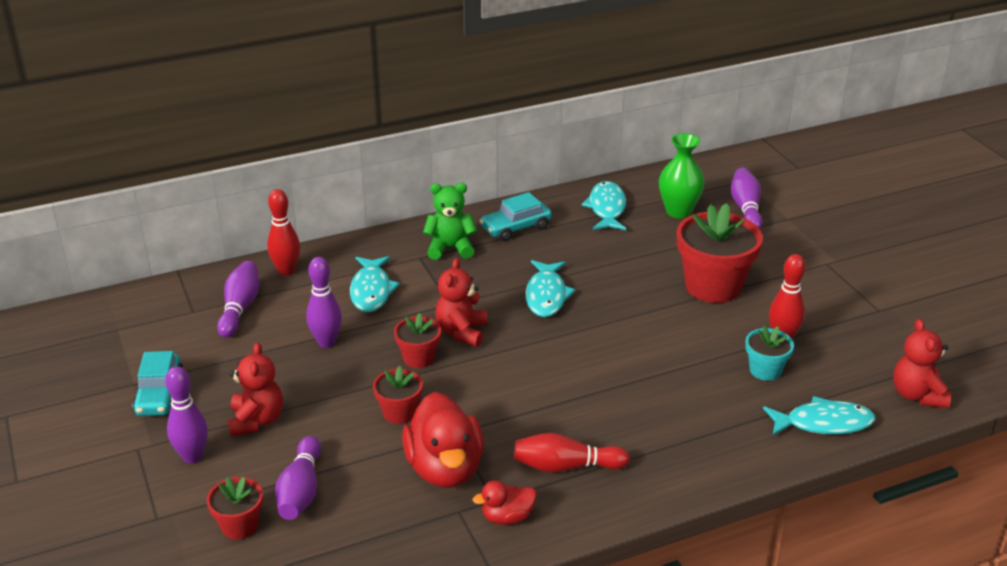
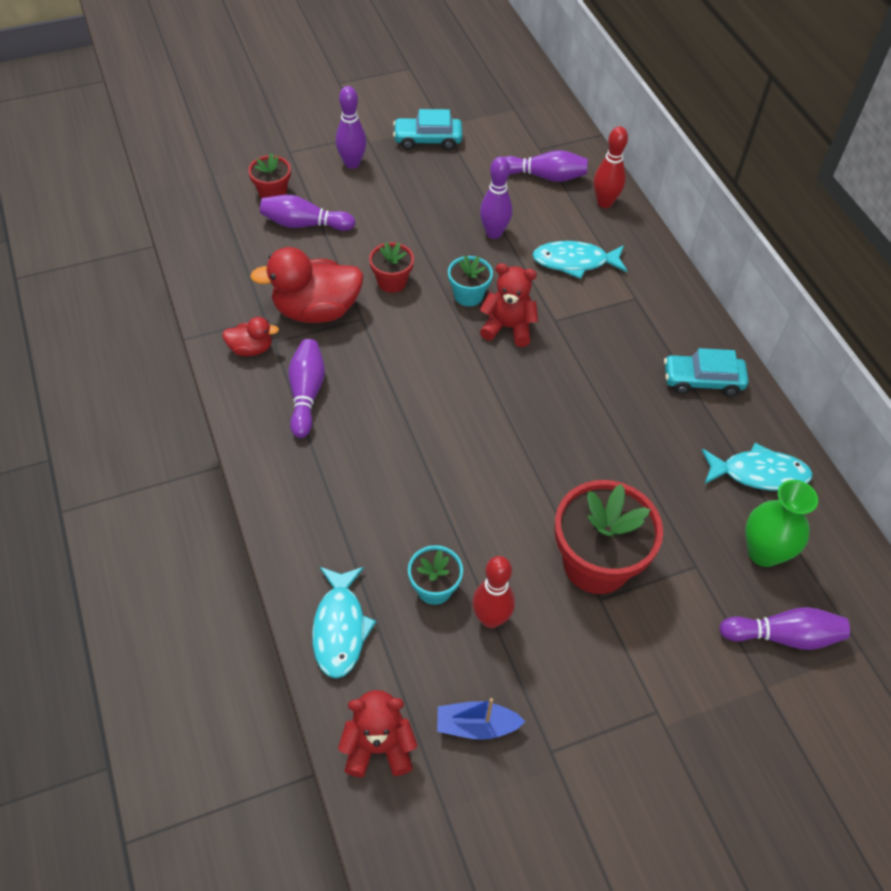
camera: 90 degrees right, 20 degrees up
(256, 420) = (391, 195): red teddy bear -> none
(418, 358) = (468, 295): red flower pot -> turquoise flower pot
(450, 248) = (655, 323): green teddy bear -> none
(507, 517) = (251, 349): red duck -> red duck turned 105 degrees clockwise
(516, 228) = (702, 381): turquoise car -> turquoise car turned 60 degrees counterclockwise
(546, 295) = (571, 399): turquoise fish -> none
(566, 466) = (306, 394): red bowling pin -> purple bowling pin
(876, 345) = (476, 726): none -> blue boat

